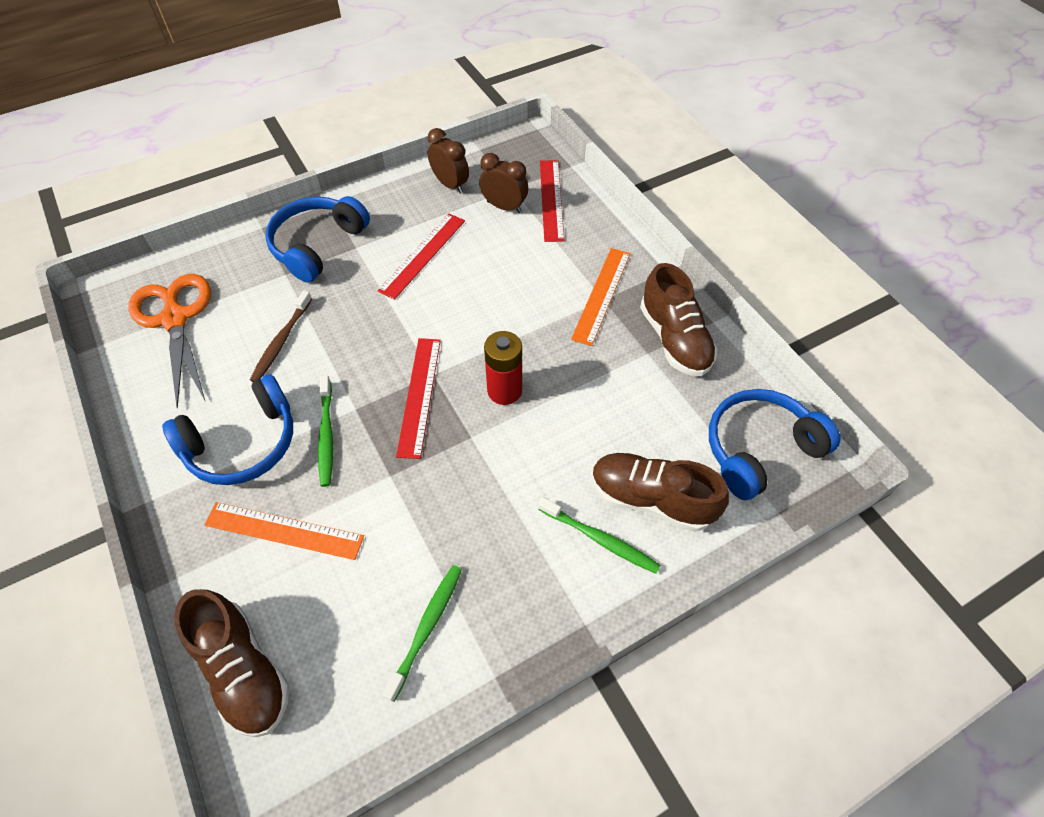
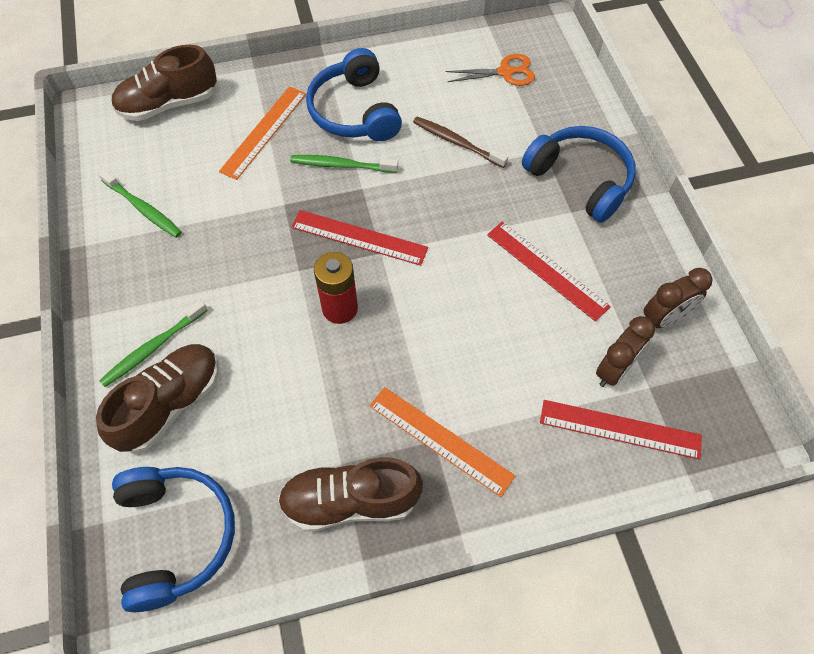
camera: 105 degrees right, 5 degrees up
(175, 319) = (505, 72): orange scissors -> orange scissors, size x0.58

